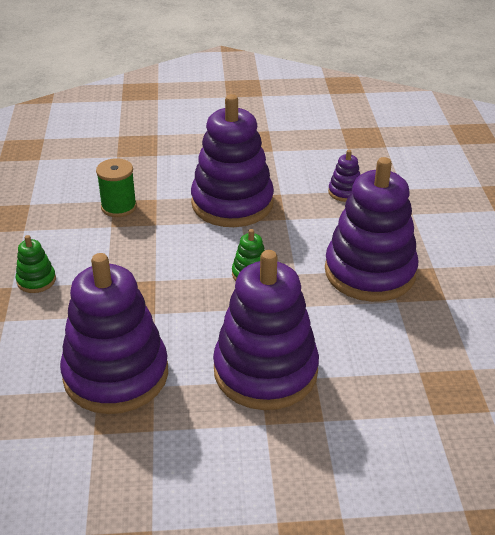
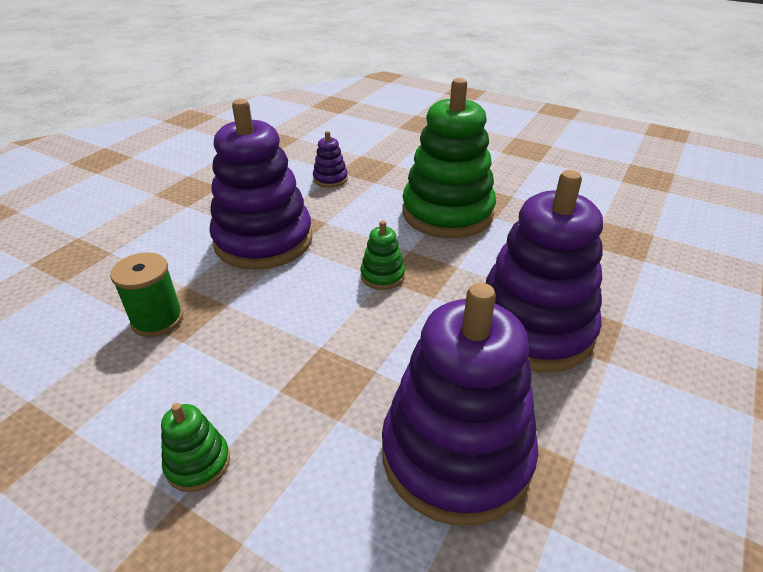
camera: 55 degrees left, 0 degrees up
(369, 272) = (447, 213): purple stacking toy -> green stacking toy

